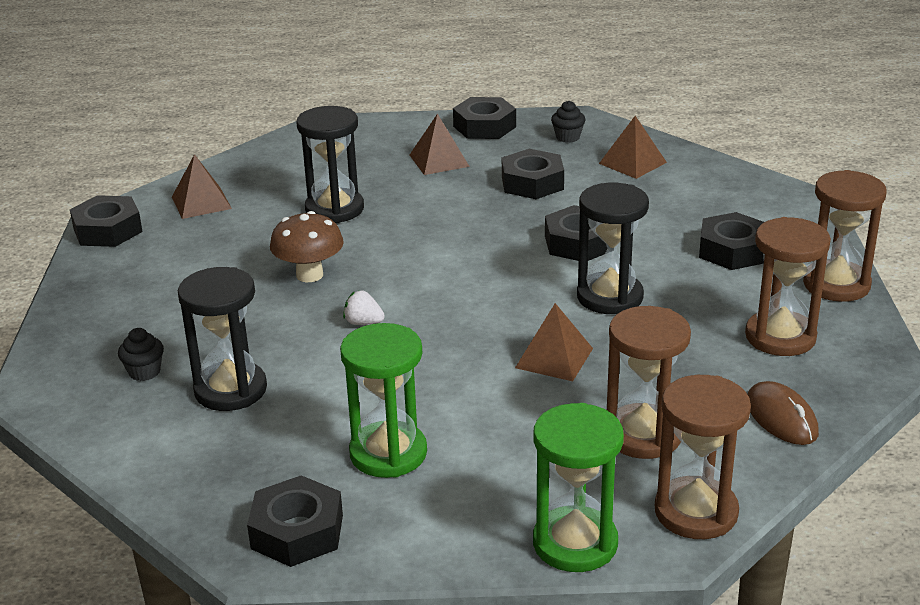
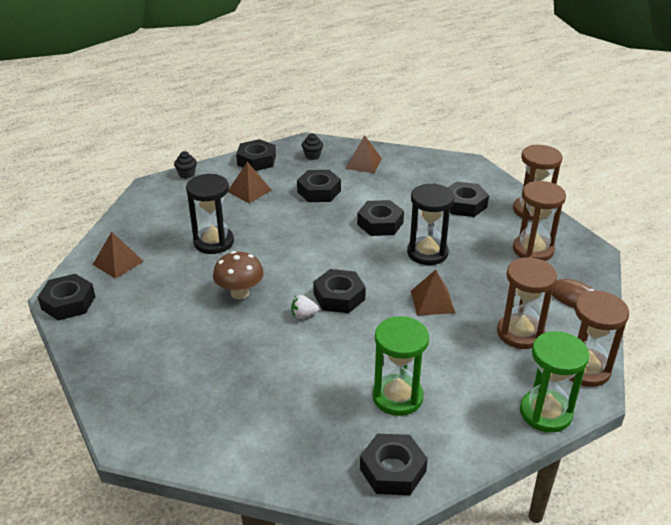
camera: 30 degrees left, 5 degrees up
(144, 372) = (193, 398): black cupcake -> black cupcake (187, 174)
(230, 390) = (263, 390): black hourglass -> none
(431, 315) = (339, 297): none -> black nut

